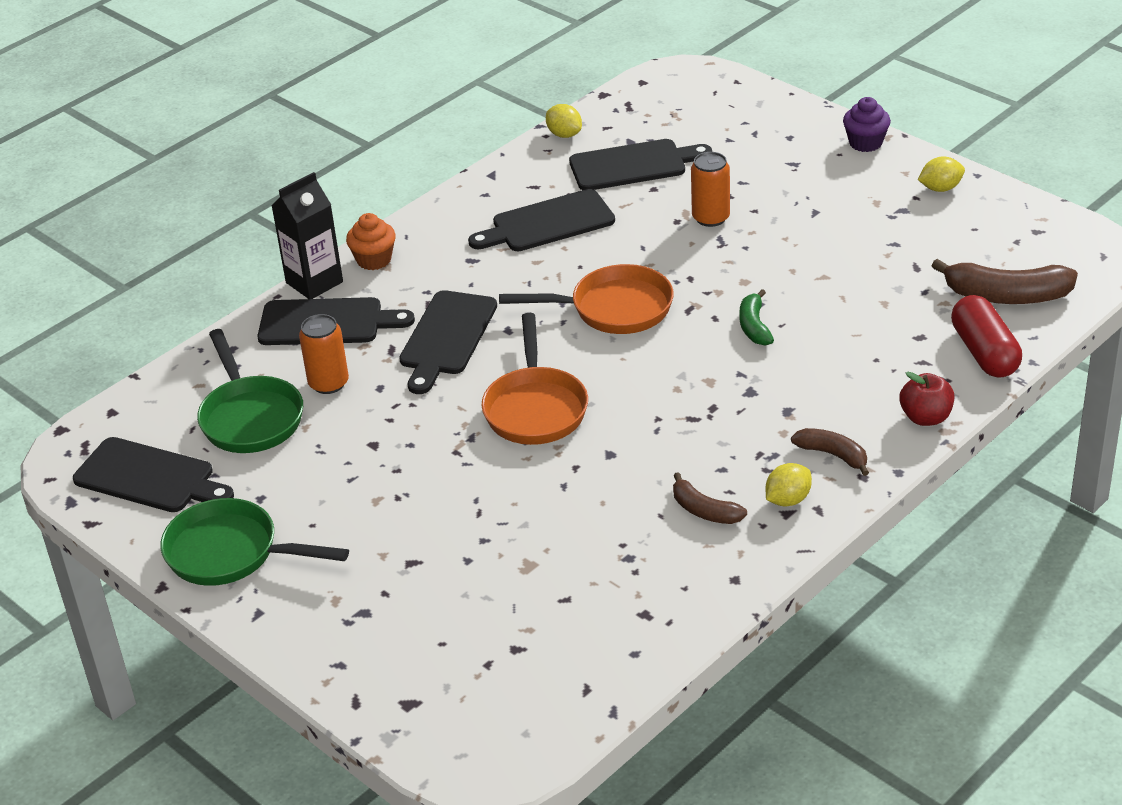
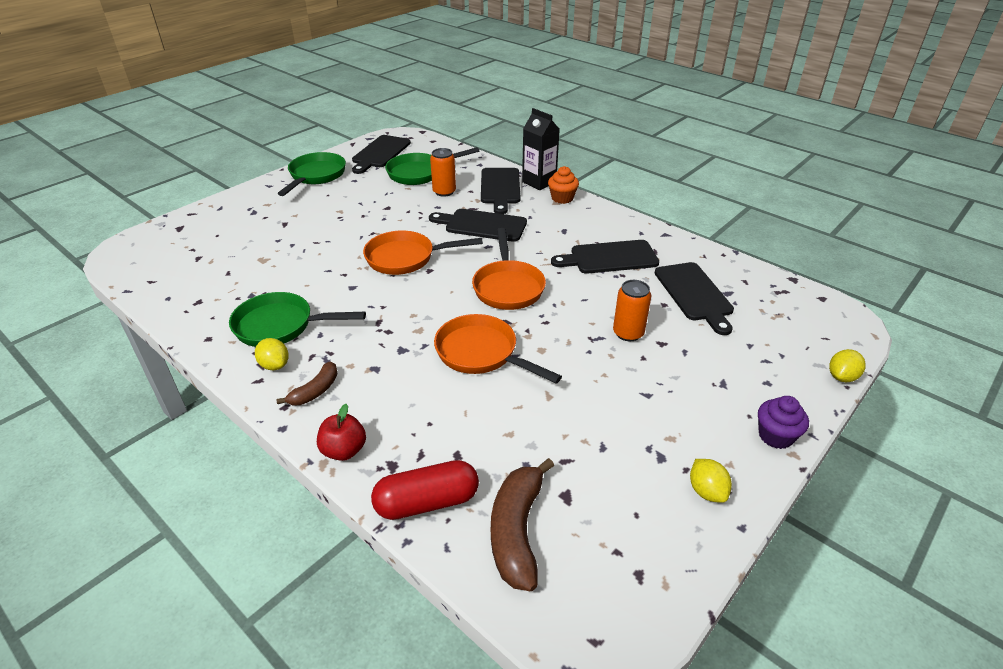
camera: 85 degrees right, 0 degrees up
(547, 223) = (609, 258): black cutting board -> black cutting board turned 75 degrees counterclockwise
(564, 134) = (727, 262): yellow lemon -> yellow lemon (842, 377)
(704, 511) = (280, 326): brown banana -> green pan
(754, 326) = (481, 353): green banana -> orange pan

